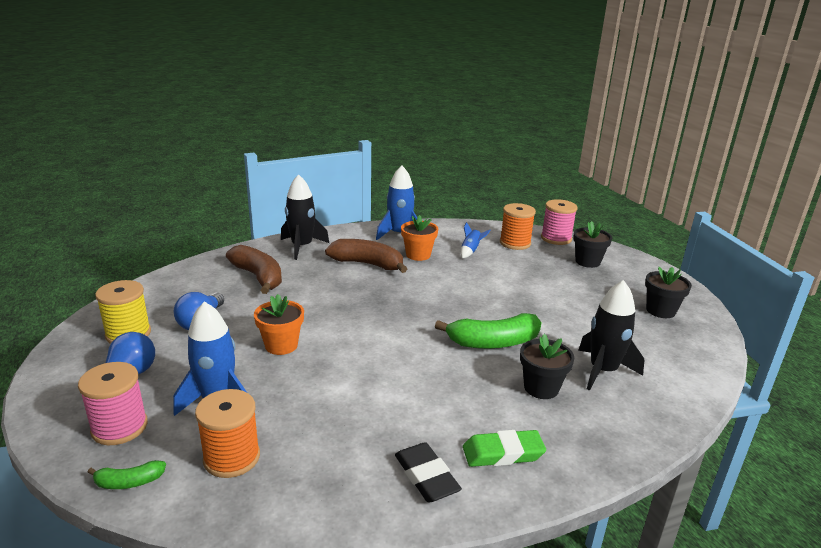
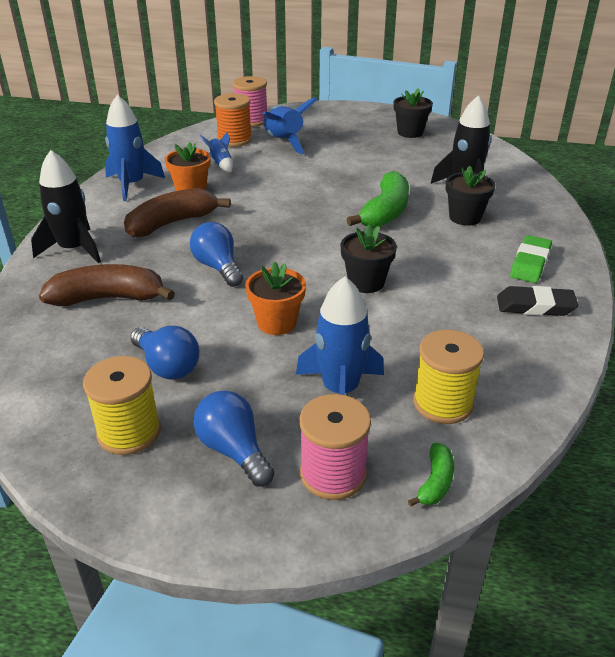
camera: 55 degrees left, 10 degrees up
(232, 458) = (443, 403): orange spool -> yellow spool
(330, 299) = (218, 267): none -> blue light bulb
(542, 262) = (283, 142): none -> blue rocket
(587, 262) = (308, 125): black flower pot -> black flower pot (366, 282)

